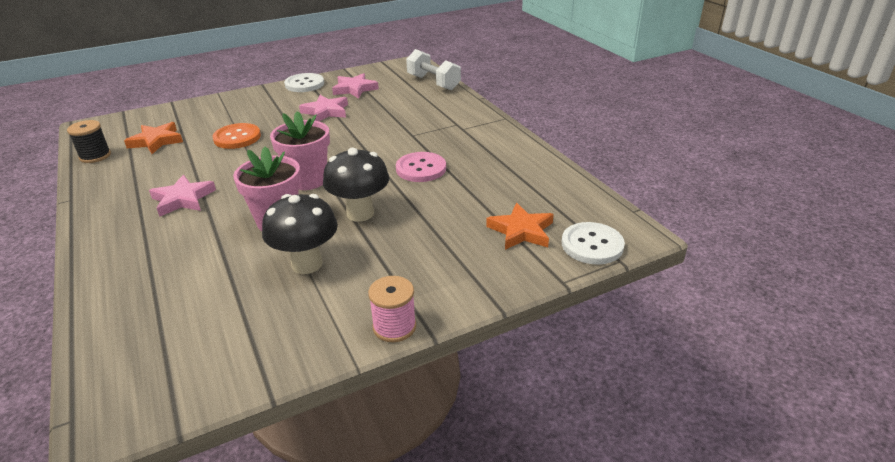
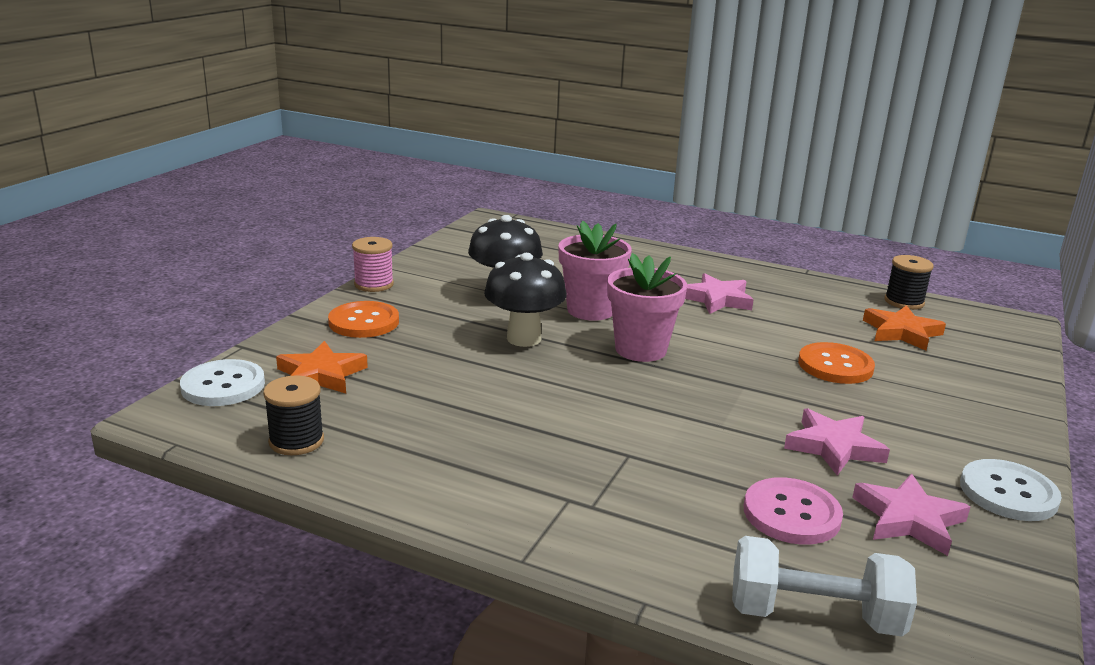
camera: 140 degrees right, 10 degrees down
(421, 169) = (532, 406): pink button -> pink button (791, 514)
(450, 274) = (364, 322): none -> orange button
(564, 190) = (296, 441): none -> black spool

